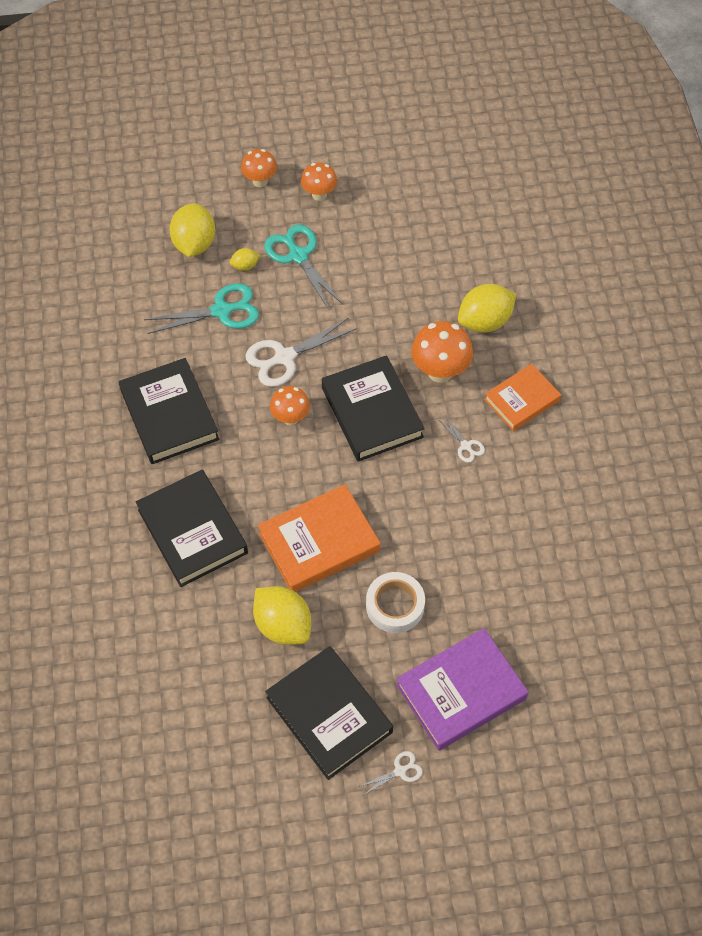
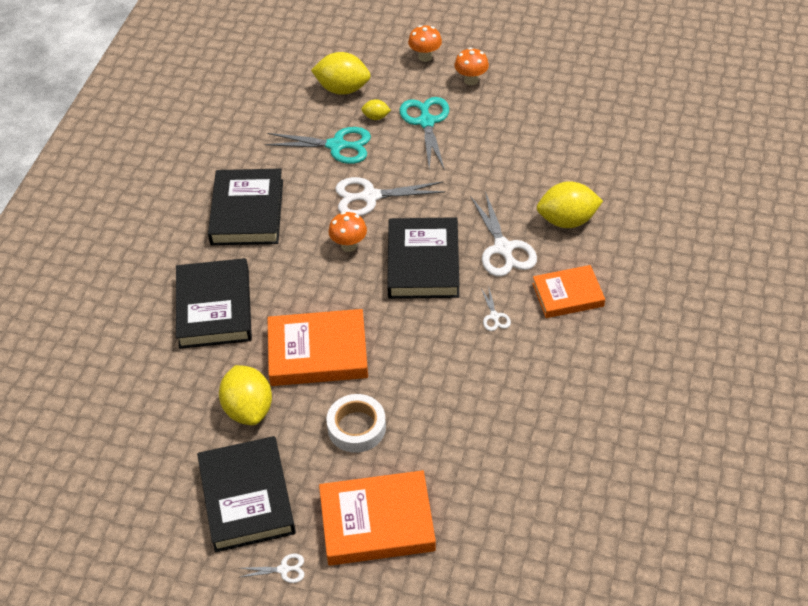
camera: 25 degrees right, 10 degrees down
(194, 244) = (342, 89): yellow lemon -> yellow lemon turned 75 degrees clockwise
(440, 371) = (503, 249): orange mushroom -> white scissors
(461, 692) = (377, 522): purple book -> orange book

